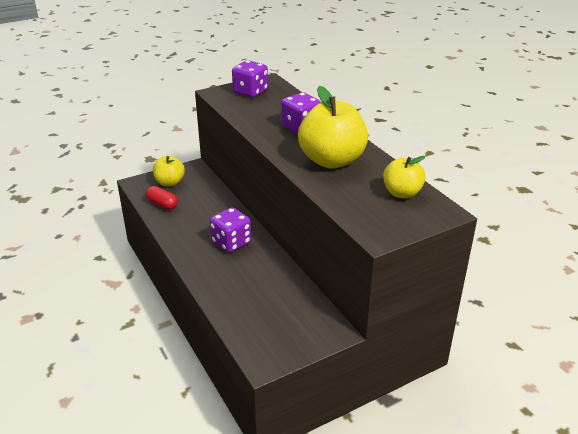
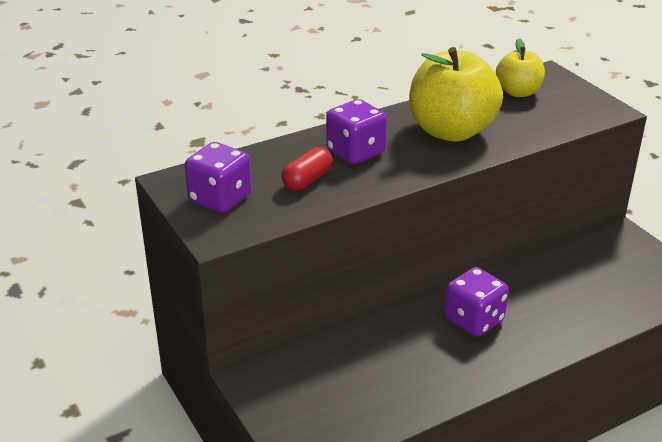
camera: 90 degrees left, 0 degrees up
(162, 204) = (376, 408): red capsule -> red capsule (307, 180)
(170, 183) = (303, 406): yellow apple -> none

